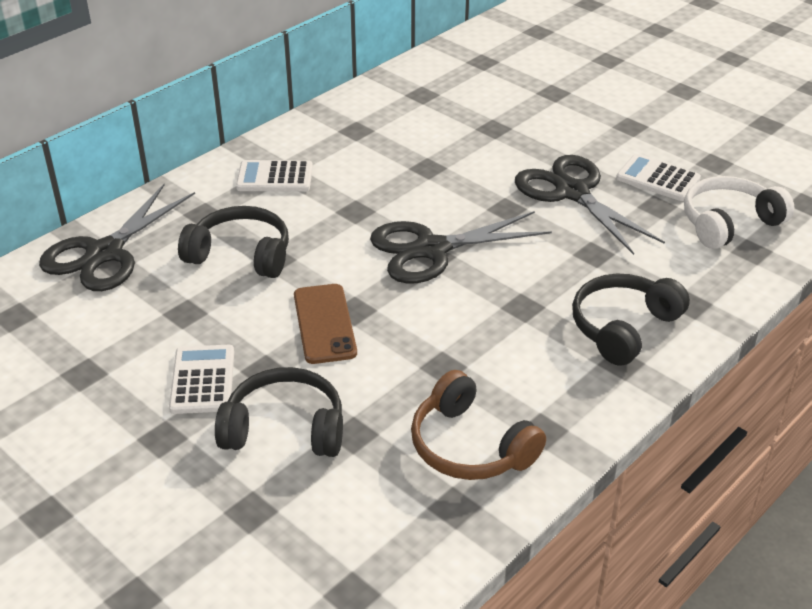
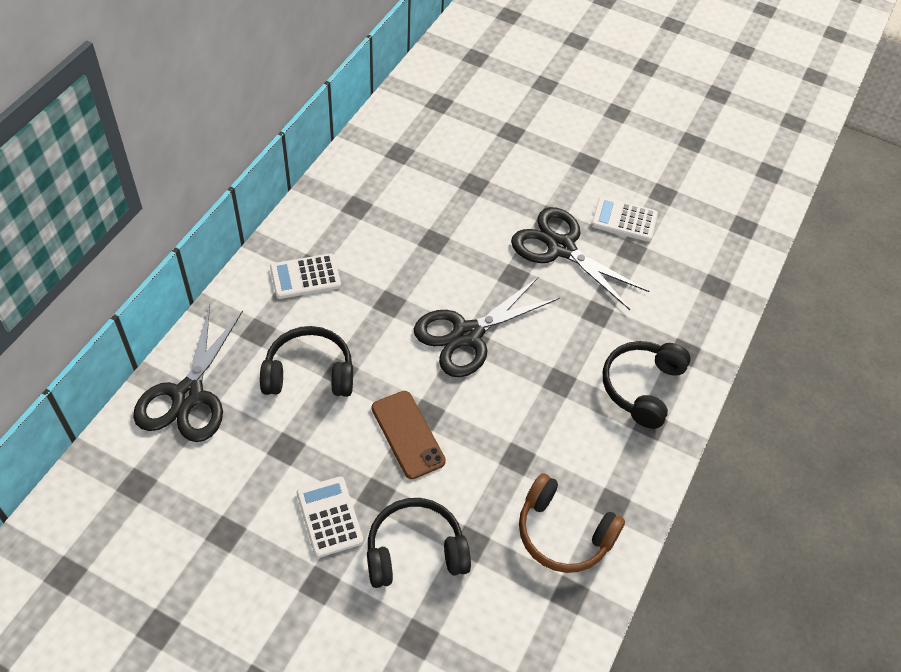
camera: 20 degrees left, 15 degrees up
(729, 223) = (691, 259): white headphones -> none

